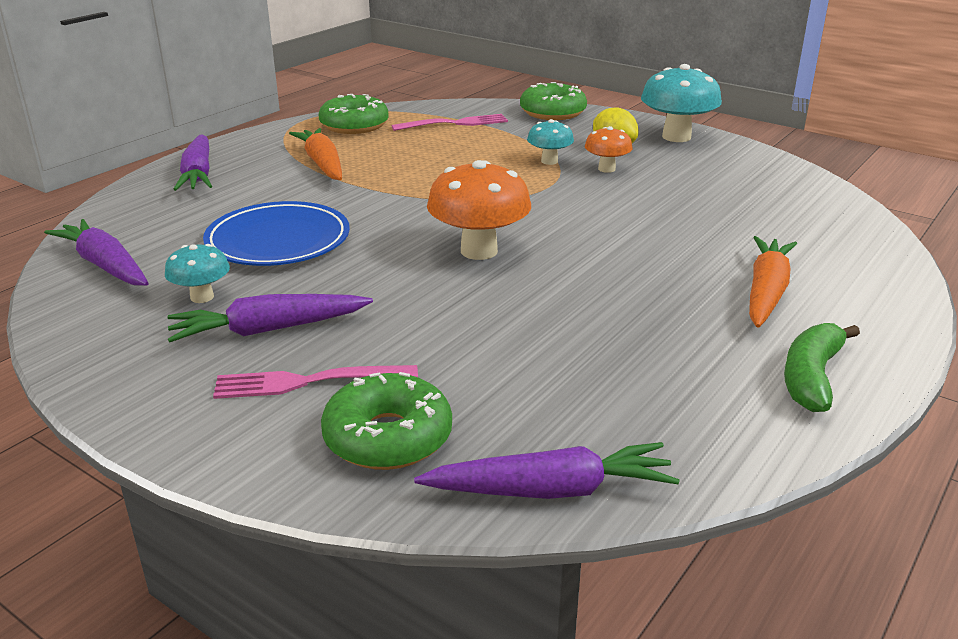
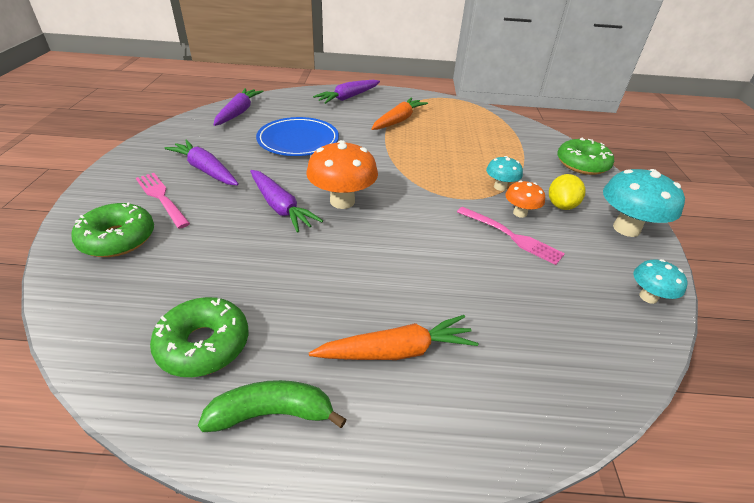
camera: 55 degrees right, 10 degrees up
(202, 297) = (225, 143): turquoise mushroom -> turquoise mushroom (648, 297)
(354, 125) = (458, 112): green donut -> green donut (204, 344)
(454, 123) = (508, 138): pink fork -> pink fork (511, 236)
(551, 490) = (80, 313): purple carrot -> purple carrot (280, 207)

